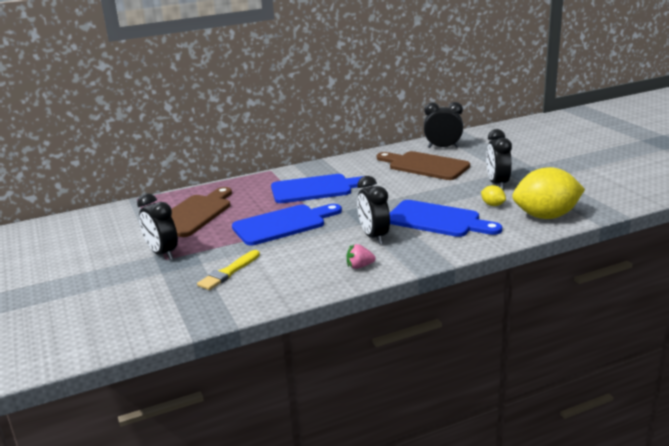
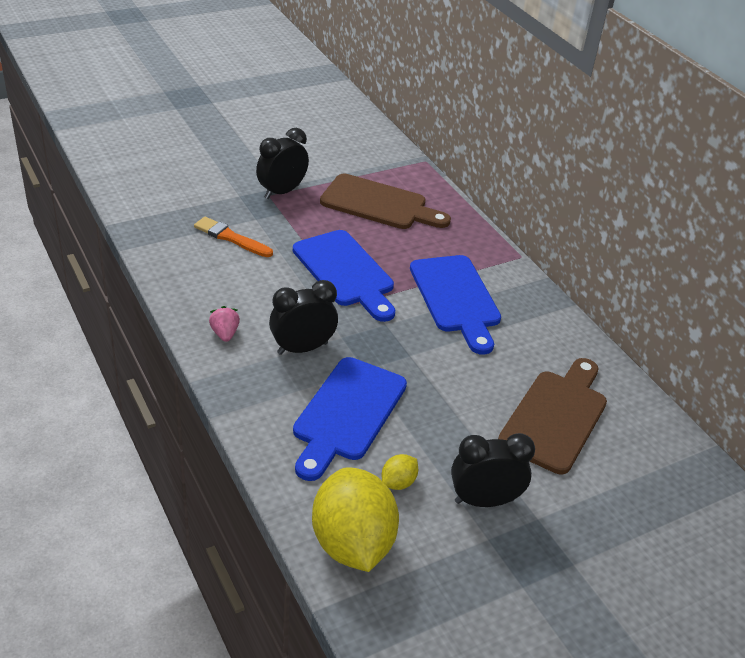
camera: 80 degrees right, 15 degrees up
(229, 272) = (231, 238): yellow brush -> orange brush
(443, 147) = (648, 447): black clock -> none

